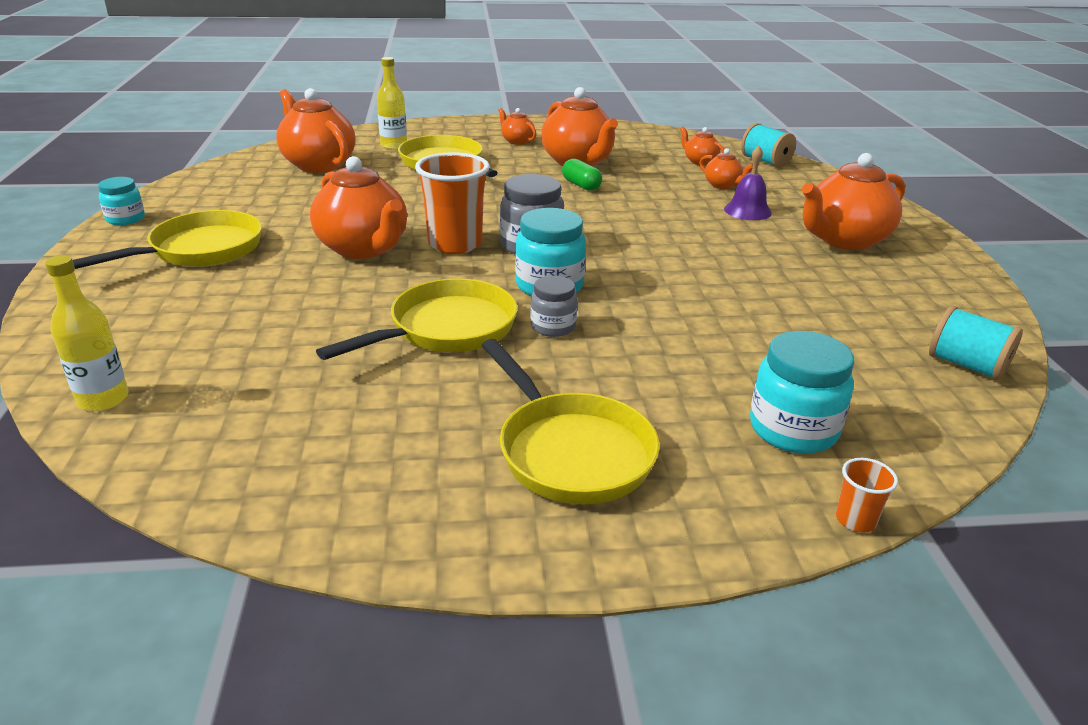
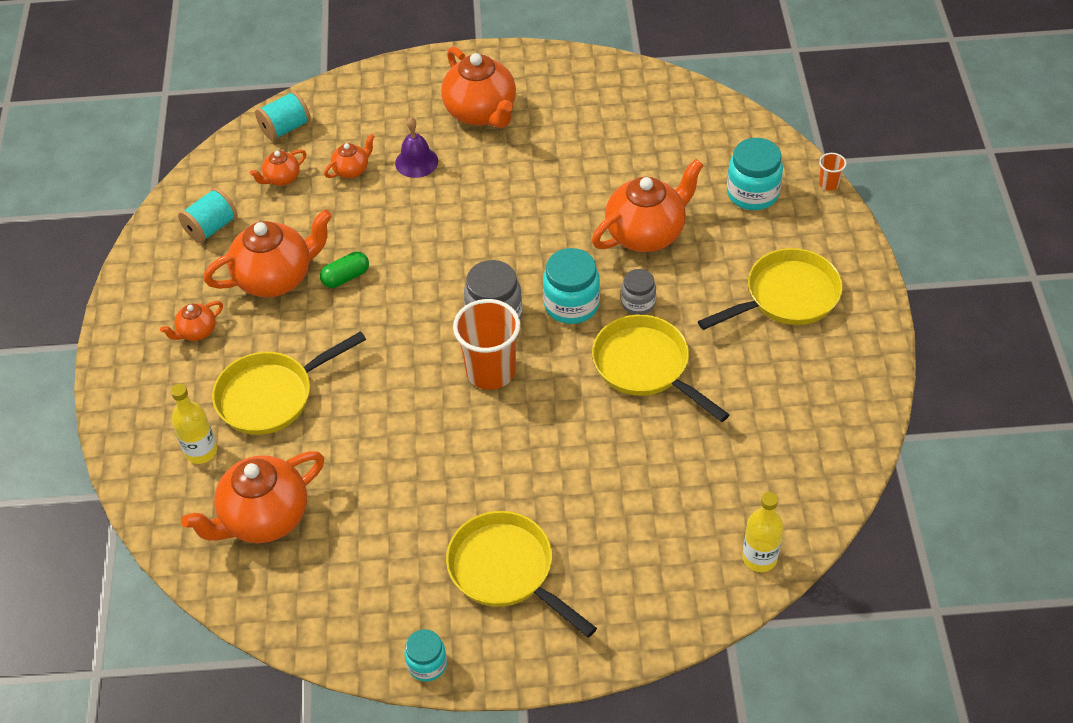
camera: 85 degrees left, 20 degrees up
(363, 248) = (501, 439): orange teapot -> orange teapot (646, 233)
(966, 365) = (673, 98): turquoise spool -> turquoise spool (211, 228)

